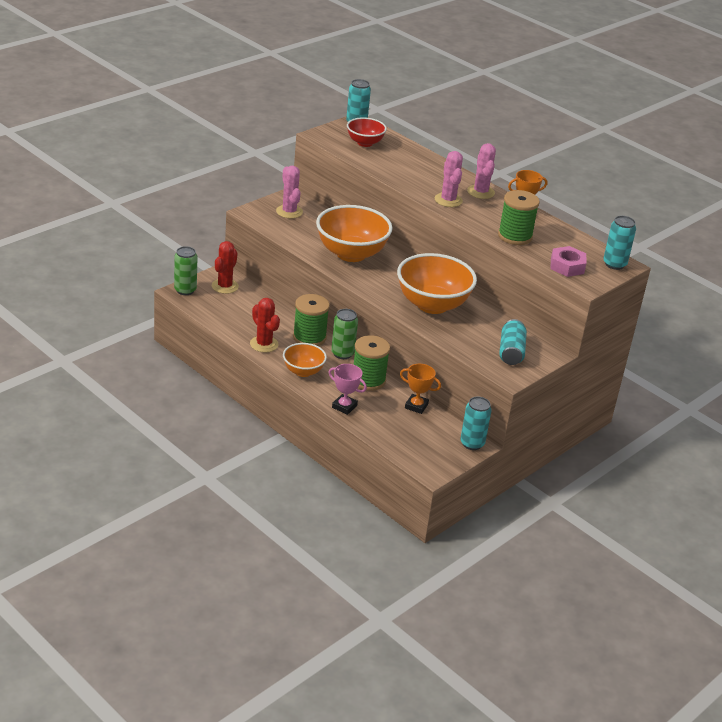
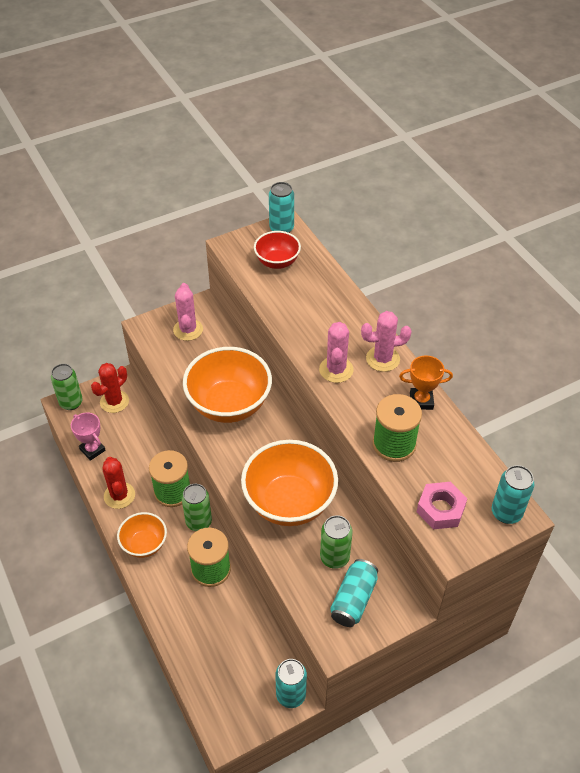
camera: 20 degrees right, 15 degrees up
(344, 406) = (167, 608): pink trophy -> pink trophy (92, 450)
(416, 406) = (249, 620): orange trophy -> none
(480, 192) = (382, 359): pink cactus -> pink cactus turned 75 degrees clockwise
(484, 331) = (334, 557): none -> green can

